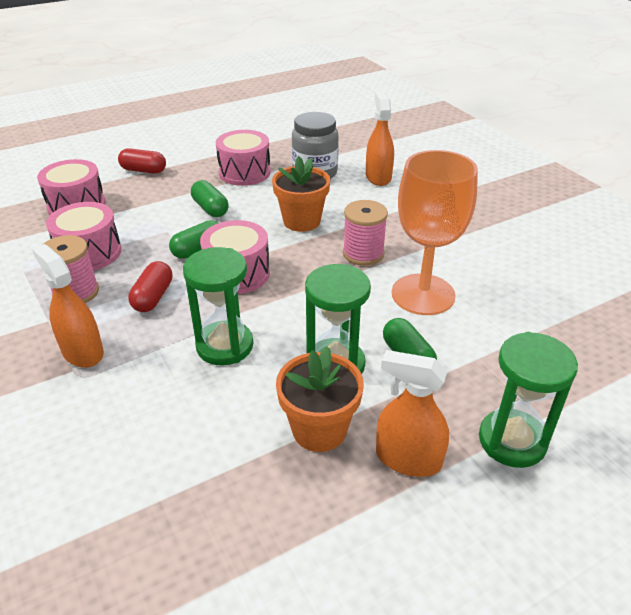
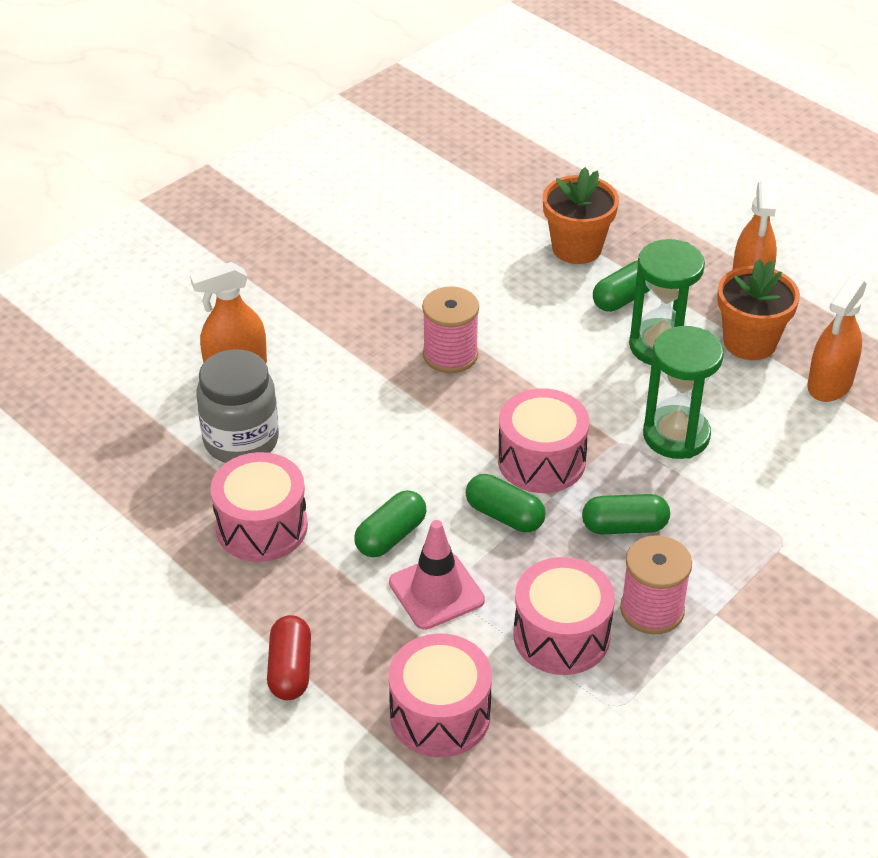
camera: 105 degrees left, 5 degrees up
(82, 352) = (748, 554): orange spray bottle -> orange spray bottle (830, 384)
(153, 297) = (624, 526): red capsule -> green capsule
(158, 217) = (436, 591): none -> pink traffic cone
(301, 221) = (392, 426): orange flower pot -> orange flower pot (577, 248)
(423, 294) = (513, 297): orange goblet -> none
(512, 441) = (696, 229): green hourglass -> none

